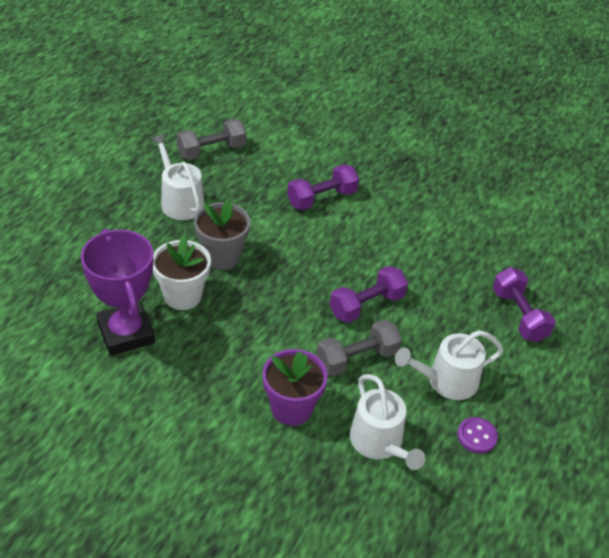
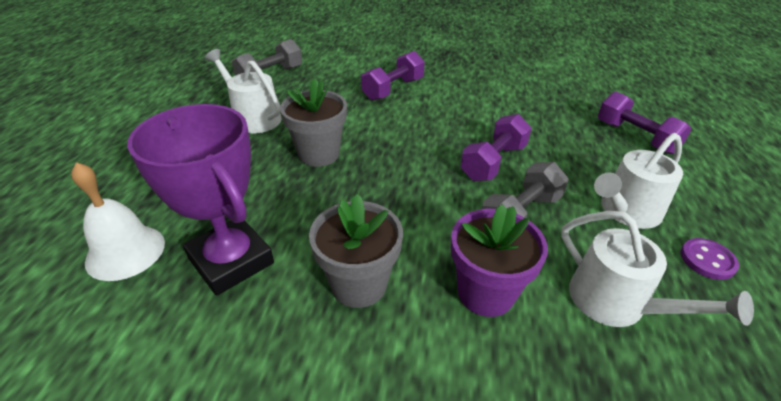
camera: 15 degrees left, 5 degrees down
(56, 305) = (125, 252): none -> white bell
(182, 296) = (290, 201): white flower pot -> none
(206, 376) = (359, 284): none -> grey flower pot

